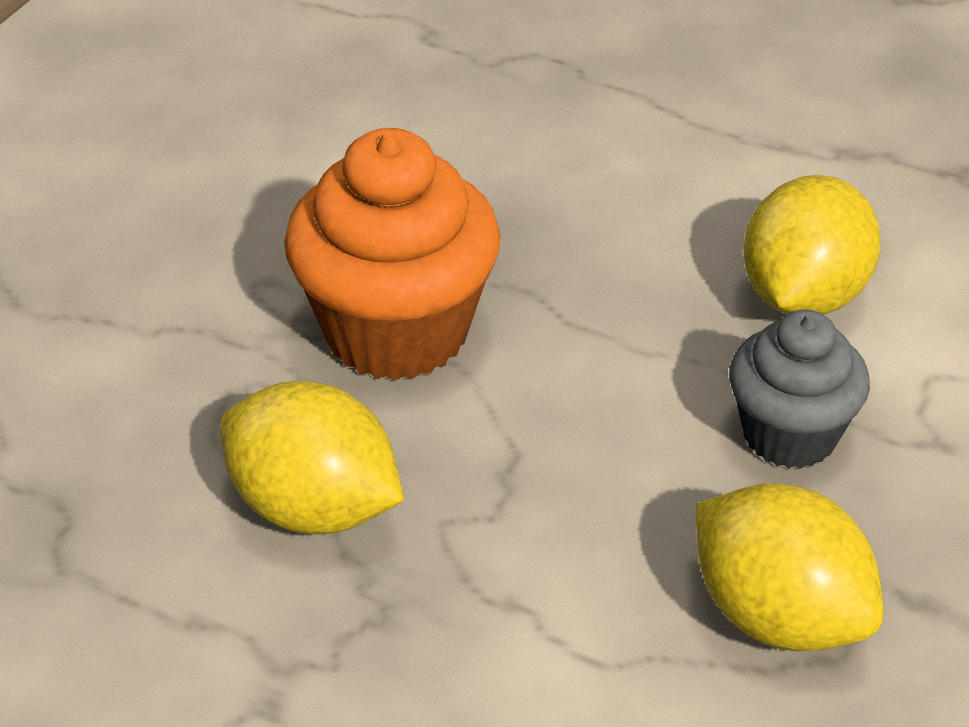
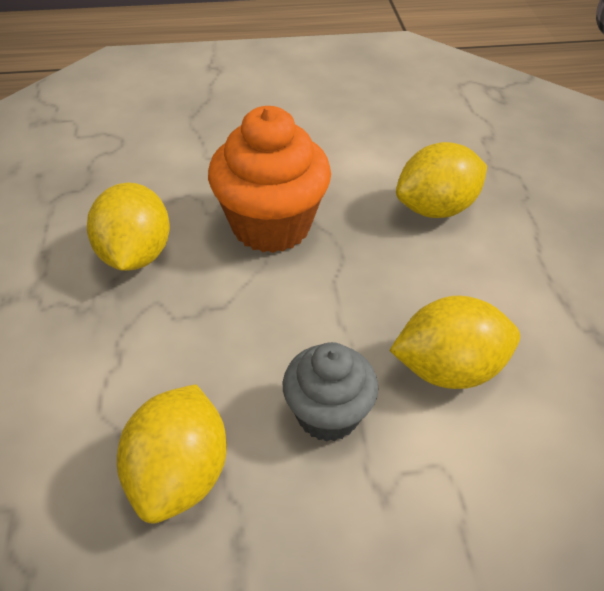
camera: 55 degrees right, 5 degrees up
(522, 158) = (435, 208): none -> yellow lemon

